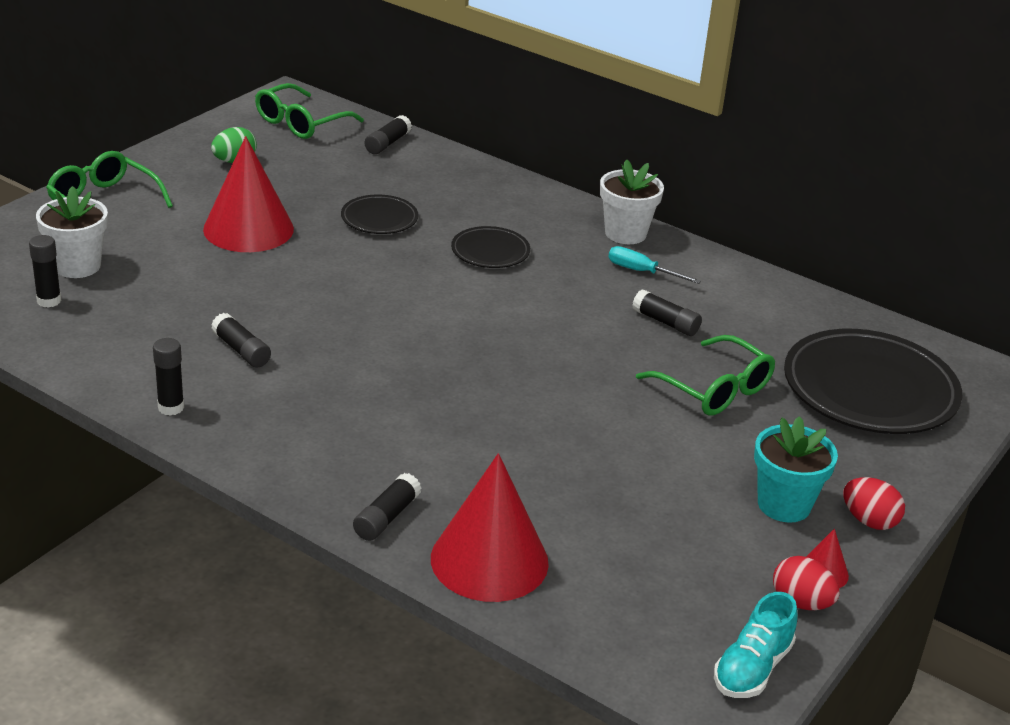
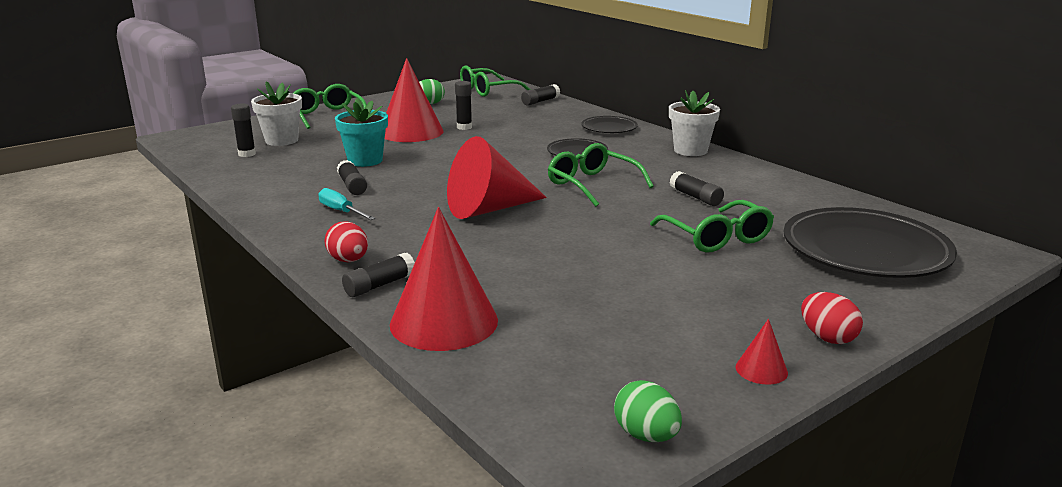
camera: 20 degrees right, 10 degrees down
(171, 407) = (274, 209): black glue stick -> black glue stick (464, 127)
(379, 219) = (507, 133): black plate -> black plate (609, 128)
(438, 373) = (488, 209): none -> red cone
(538, 313) = (592, 184): none -> green glasses
(641, 272) = (691, 170): turquoise screwdriver -> turquoise screwdriver (341, 211)
(752, 668) = (646, 435): turquoise shoe -> green egg
(784, 505) = (744, 316): turquoise flower pot -> turquoise flower pot (365, 160)
(801, 602) = (726, 390): red egg -> red egg (348, 260)

